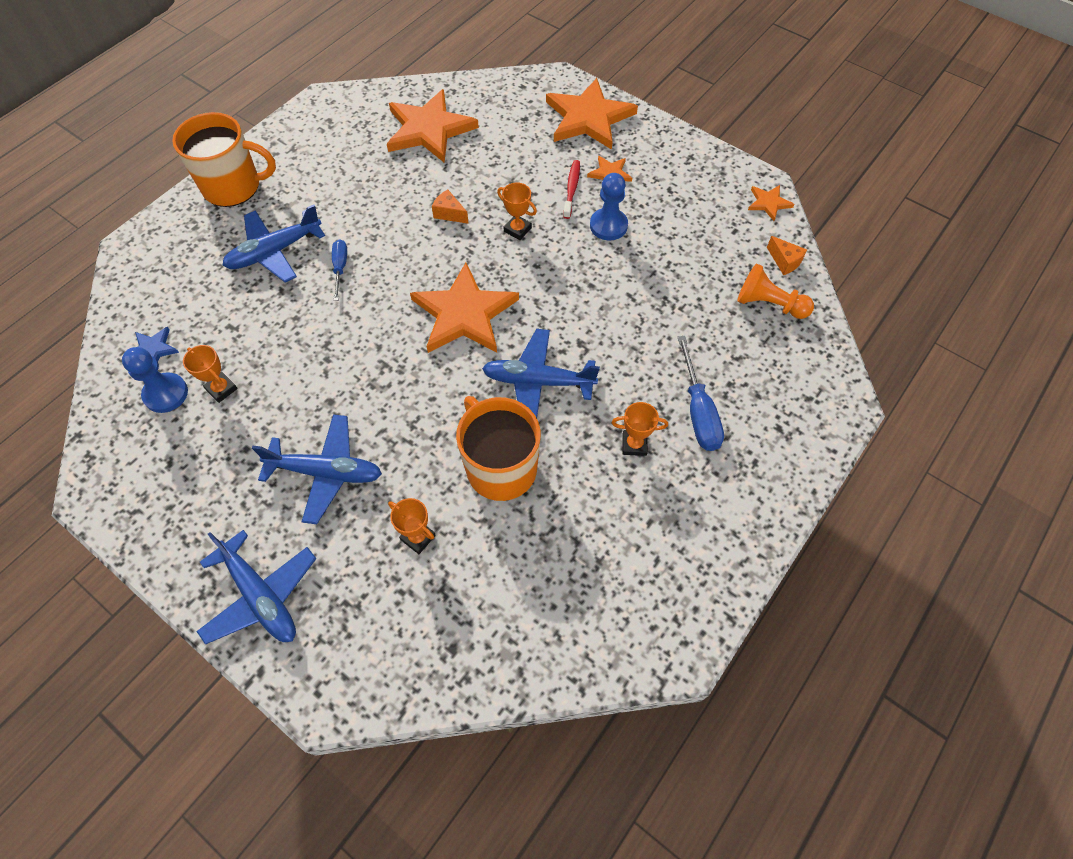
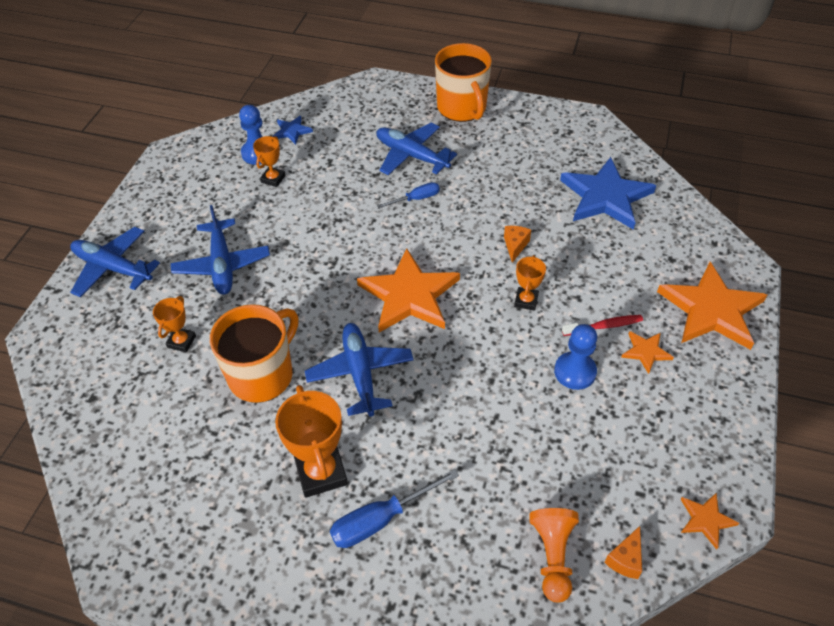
camera: 70 degrees right, 10 degrees down
(261, 596) = (113, 268): blue plane -> blue plane turned 90 degrees clockwise
(429, 129) = (605, 197): orange star -> blue star
(634, 444) = (321, 472): orange trophy -> orange trophy, size x1.80

